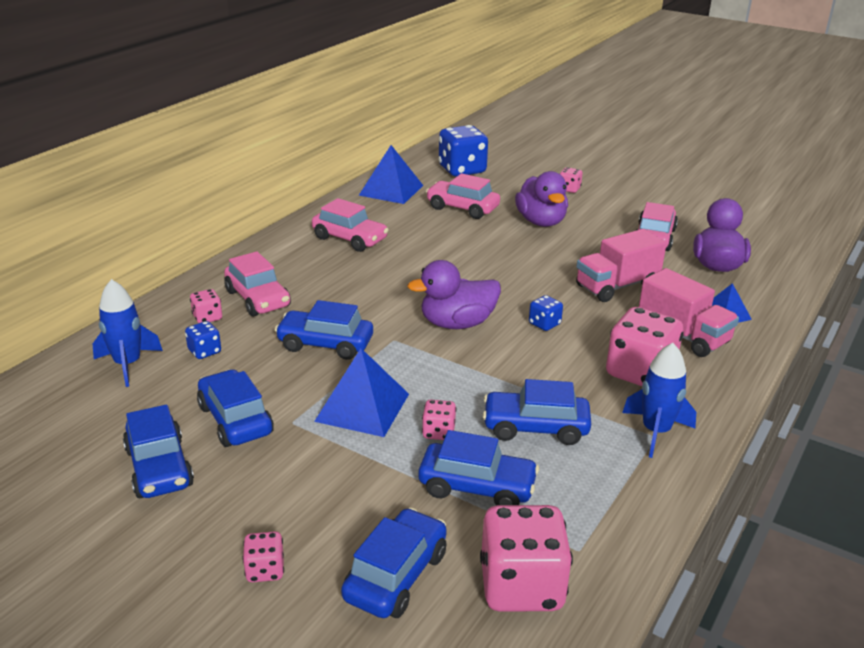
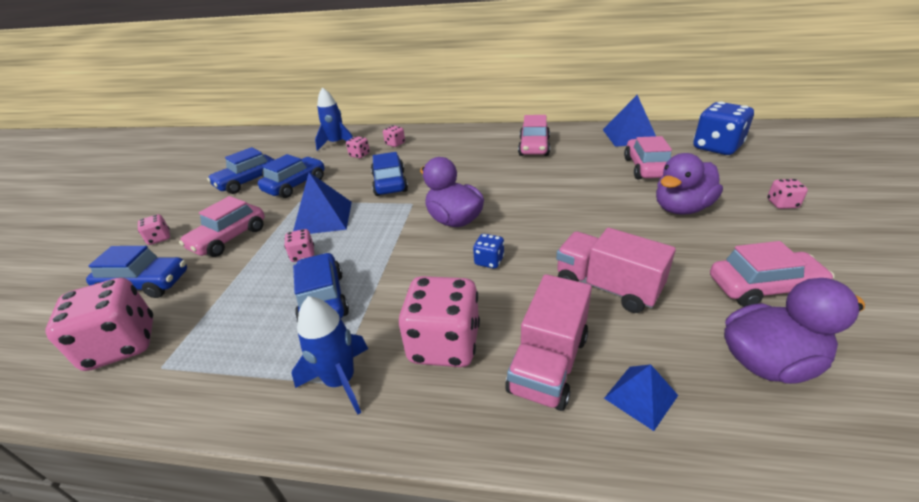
camera: 70 degrees right, 5 degrees up
(204, 351) = (359, 155): blue dice -> pink dice
(258, 299) = (427, 148): pink car -> pink car (229, 238)
(477, 487) = (239, 291): blue car -> none

